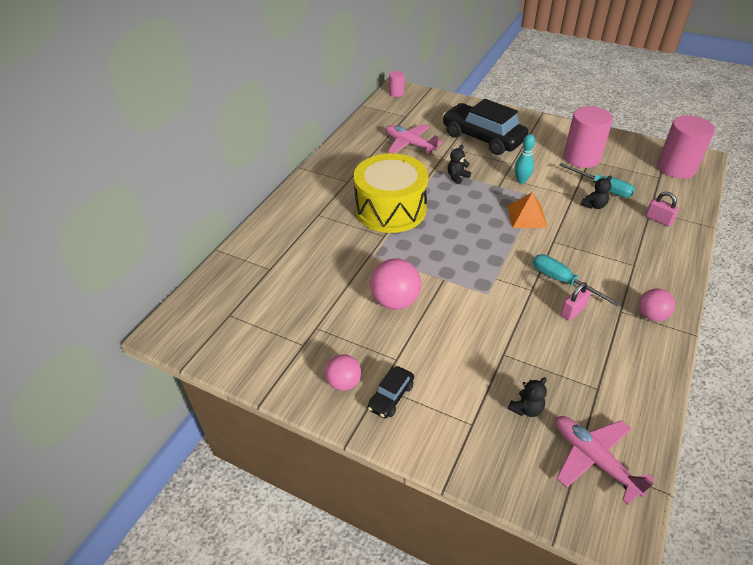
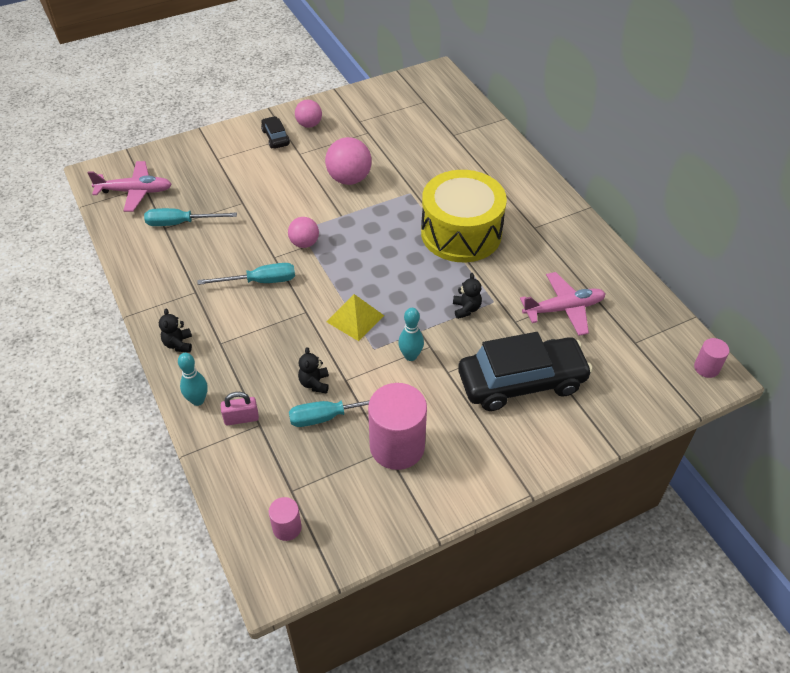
camera: 125 degrees right, 5 degrees up
(526, 408) = (196, 186): black teddy bear -> black teddy bear (178, 344)
(527, 216) = (355, 318): orange pyramid -> yellow pyramid
(572, 311) = (229, 264): pink padlock -> none
(578, 380) = (181, 223): none -> turquoise screwdriver
(651, 315) = (170, 306): pink ball -> pink ball (304, 243)
(676, 168) = (287, 528): pink cylinder -> pink cylinder, size x0.49
(680, 245) = (198, 400): none -> turquoise bowling pin

